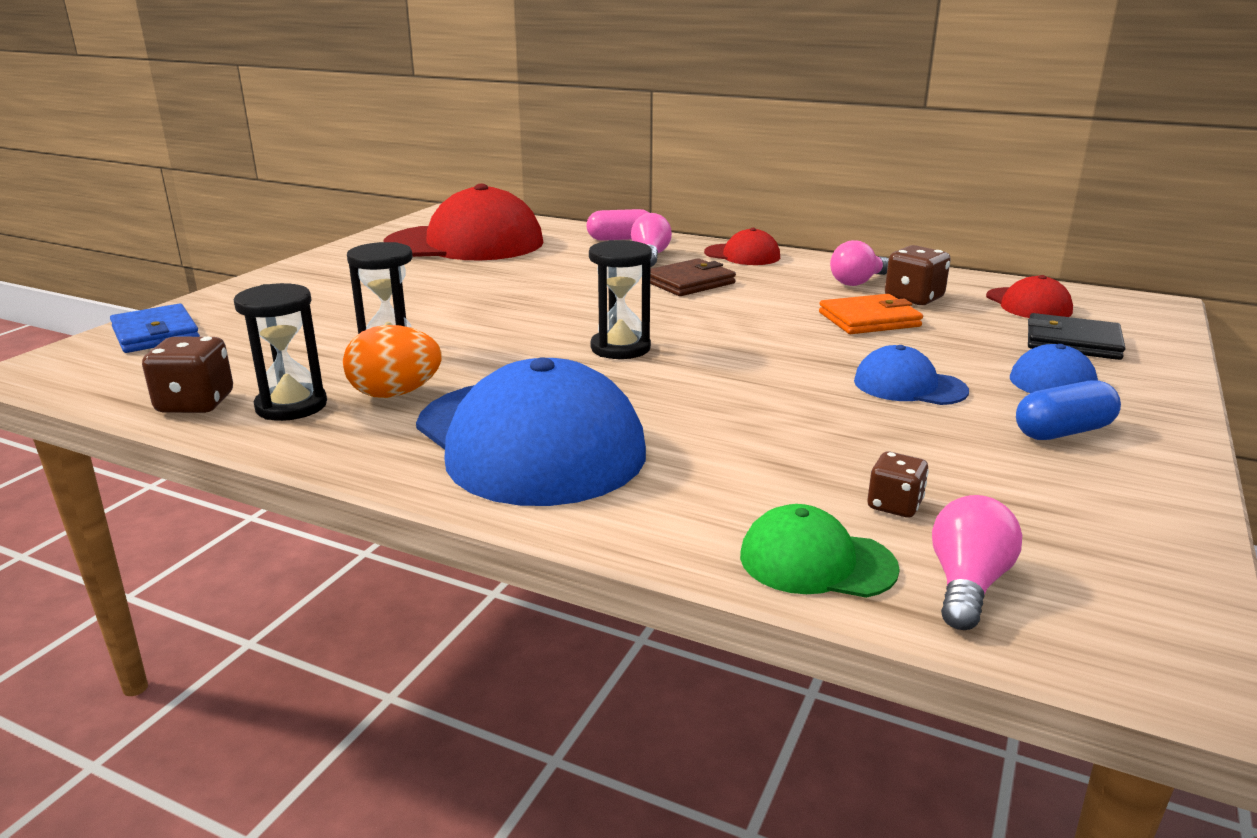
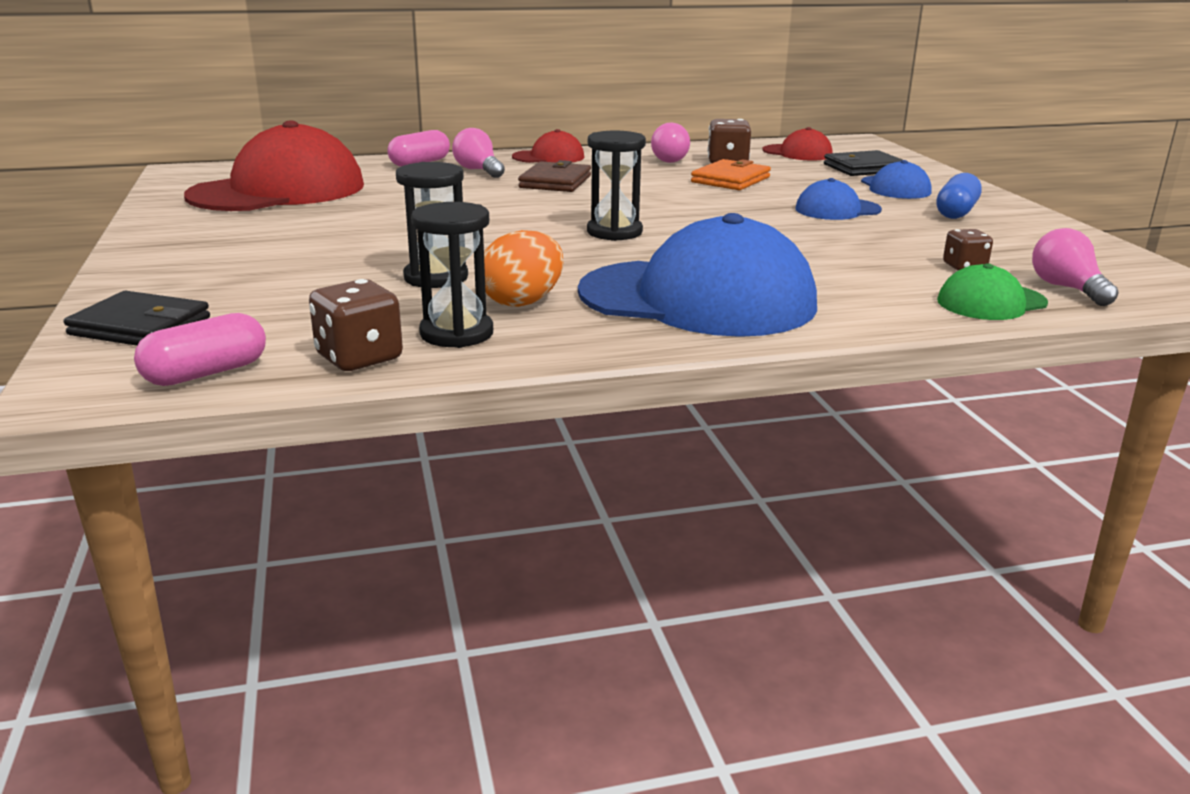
camera: 40 degrees left, 0 degrees up
(104, 382) = (206, 373): none -> pink capsule
(156, 334) = (140, 326): blue wallet -> black wallet

